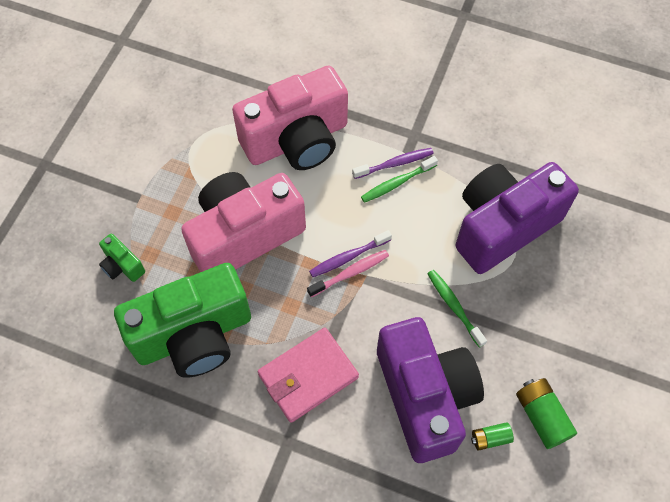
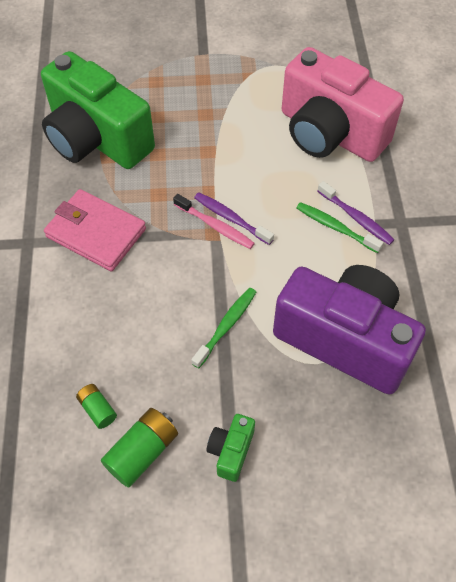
camera: 65 degrees right, 5 degrees down
(122, 265) = (136, 69): green camera -> green camera (231, 451)
(244, 235) = (209, 134): pink camera -> none
(425, 396) = (117, 334): purple camera -> none

